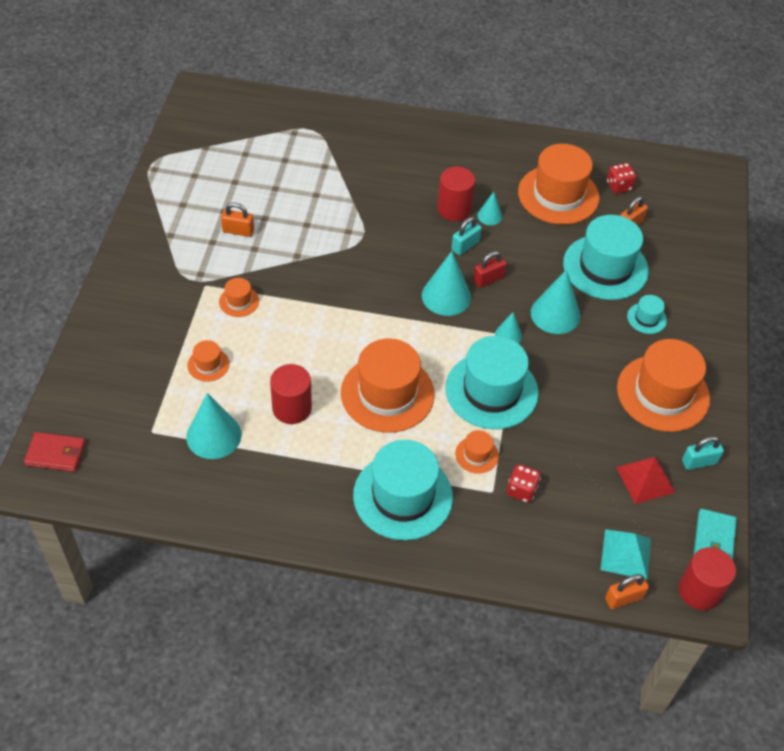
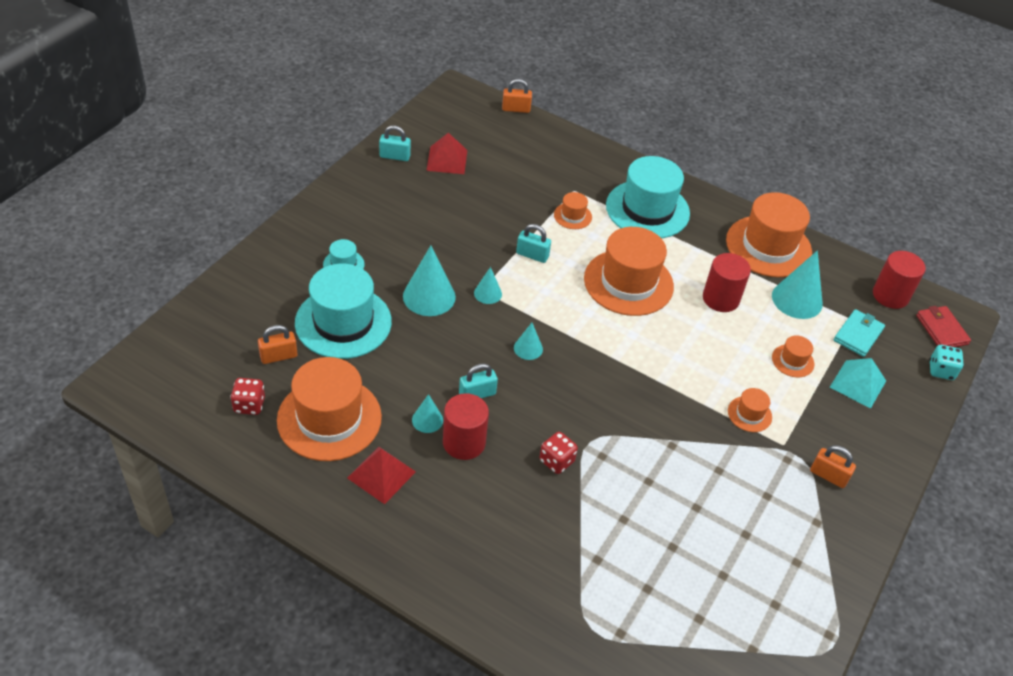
camera: 160 degrees left, 5 degrees down
(56, 454) = (941, 330): red wallet -> red wallet turned 45 degrees clockwise
(60, 404) = (941, 370): none -> turquoise dice
(238, 231) = (733, 500): orange padlock -> orange padlock (828, 476)
(446, 296) = (528, 348): turquoise cone -> turquoise cone, size x0.54
(488, 279) = (474, 350): red padlock -> none
(491, 390) = (532, 255): turquoise hat -> turquoise padlock
(496, 172) = (381, 474): none -> red pyramid
(521, 490) = (550, 184): red dice -> red dice (556, 461)
(626, 554) = (496, 128): turquoise pyramid -> turquoise pyramid (858, 383)
(663, 393) = (382, 206): orange hat -> orange hat (768, 246)
(699, 591) = (460, 96): red cylinder -> red cylinder (890, 295)
(714, 538) = (425, 115): turquoise wallet -> turquoise wallet (858, 335)

